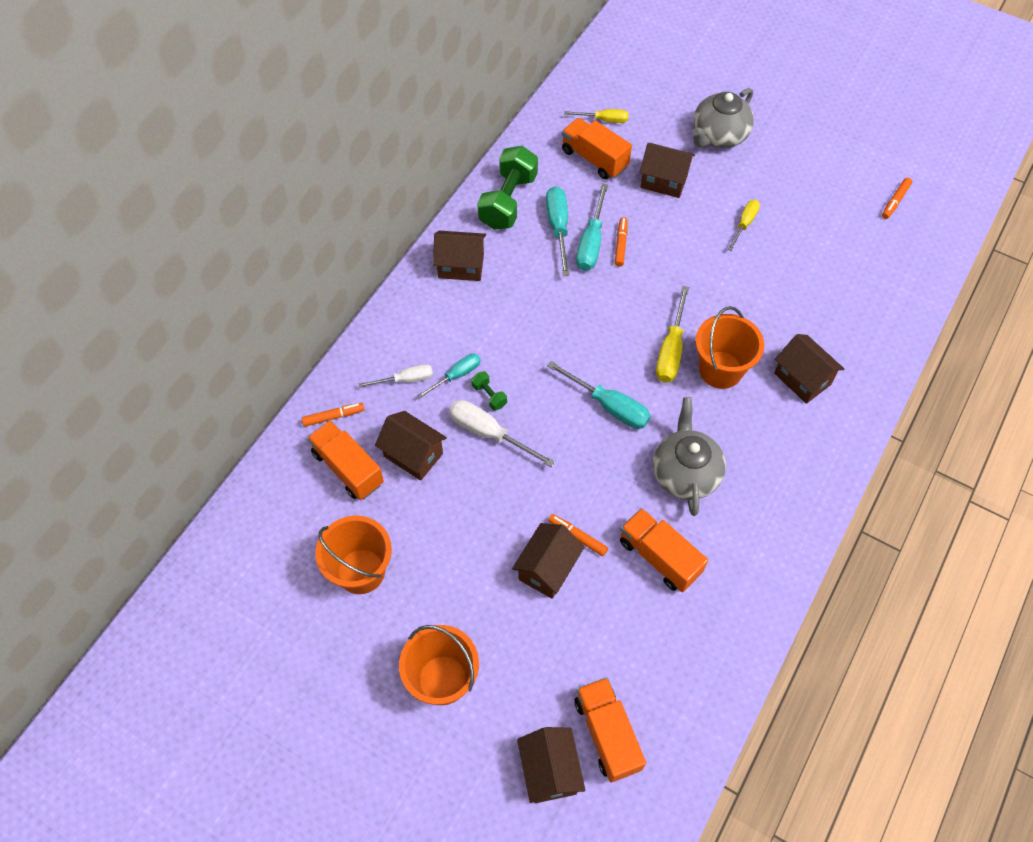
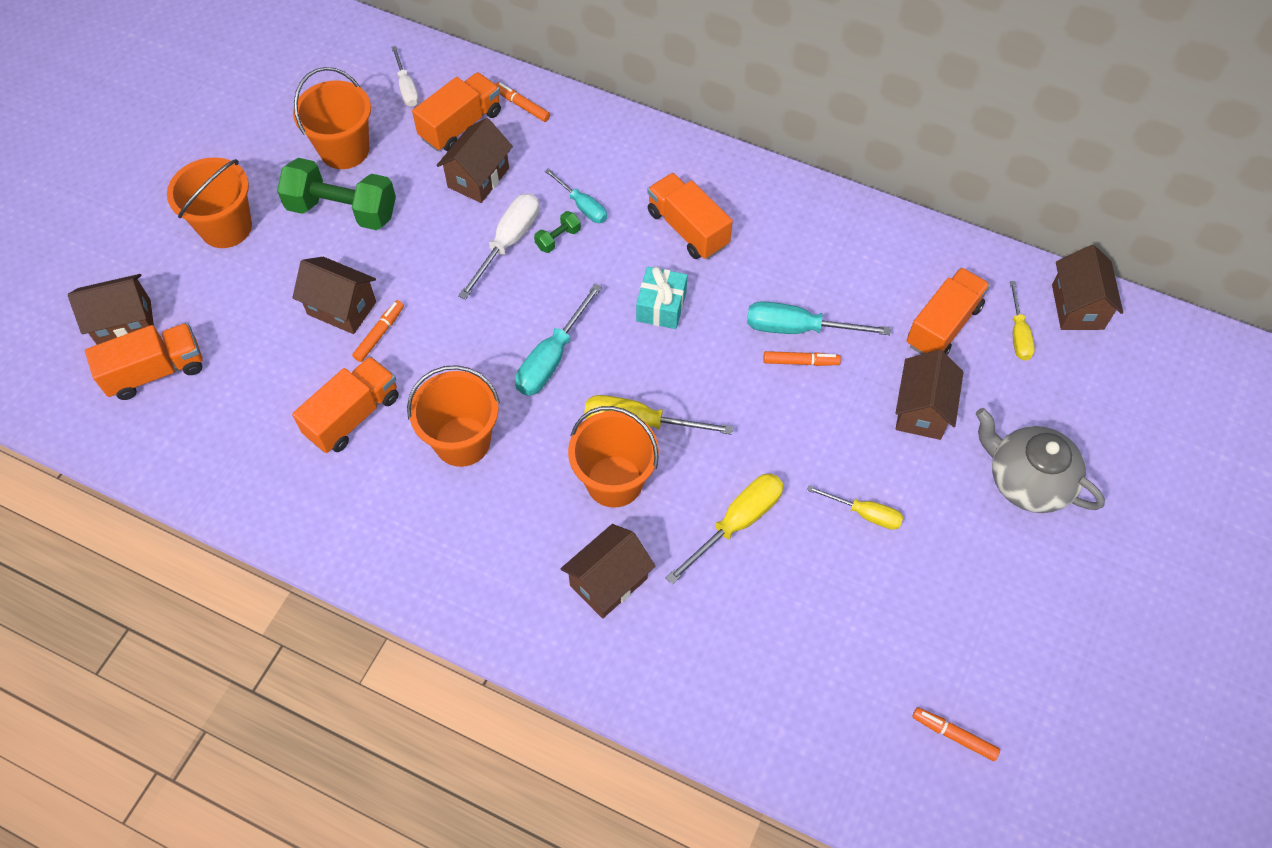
camera: 85 degrees right, 0 degrees up
(333, 417) = (522, 106): orange marker -> orange marker turned 150 degrees clockwise
(405, 380) = (573, 161): white screwdriver -> white screwdriver (407, 88)
(461, 266) = (738, 196): brown house -> brown house (1077, 307)
(490, 303) = (688, 229): none -> orange truck
(508, 201) = (848, 235): green dumbbell -> green dumbbell (342, 210)
(558, 228) = (815, 291): turquoise screwdriver -> none
(564, 327) = (661, 306): none -> turquoise gift
(685, 473) = (462, 441): grey teapot -> orange bucket
(753, 297) = (736, 523): none -> yellow screwdriver

